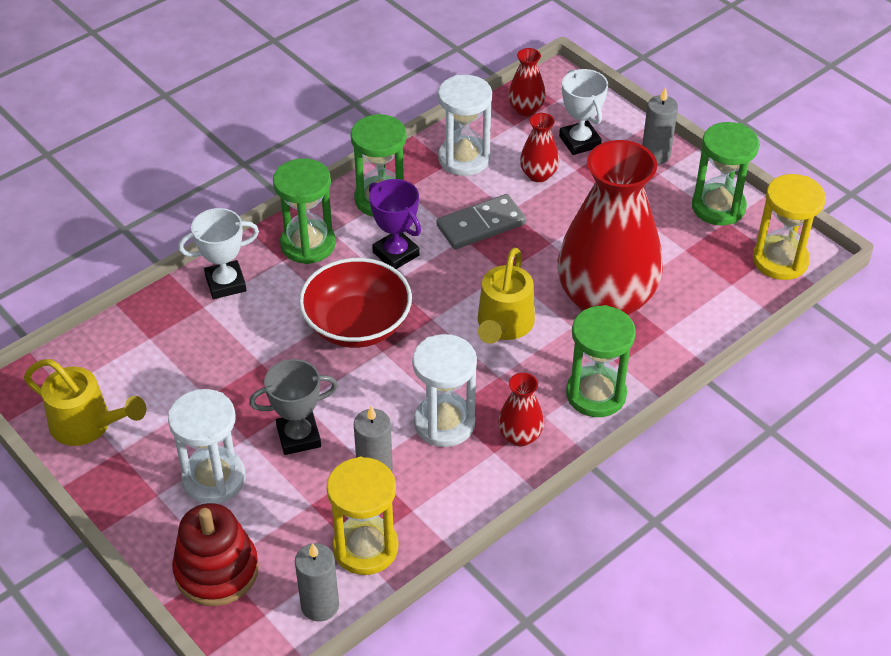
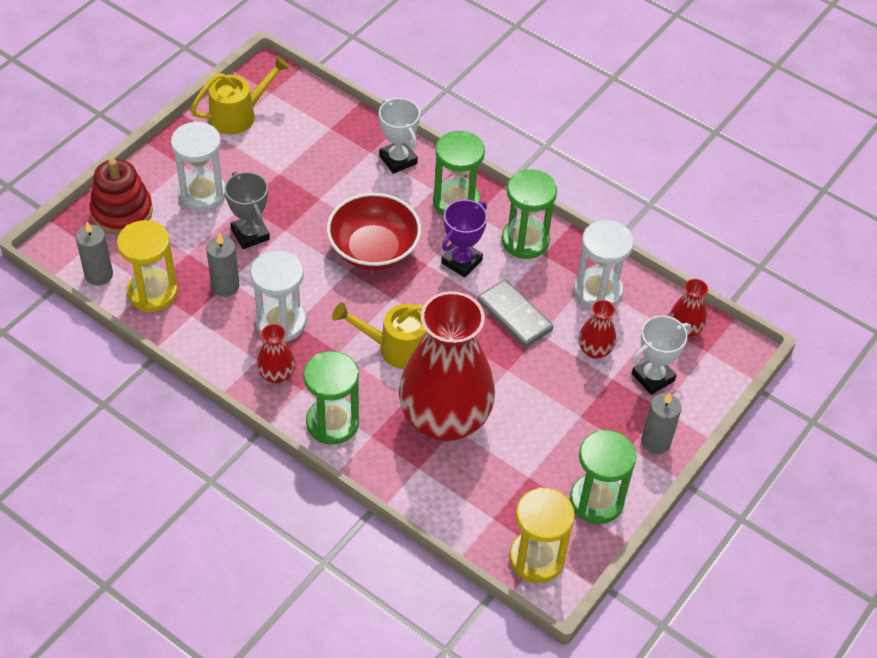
camera: 75 degrees right, 5 degrees up
(88, 425) = (239, 114): yellow watering can -> yellow watering can turned 135 degrees counterclockwise

